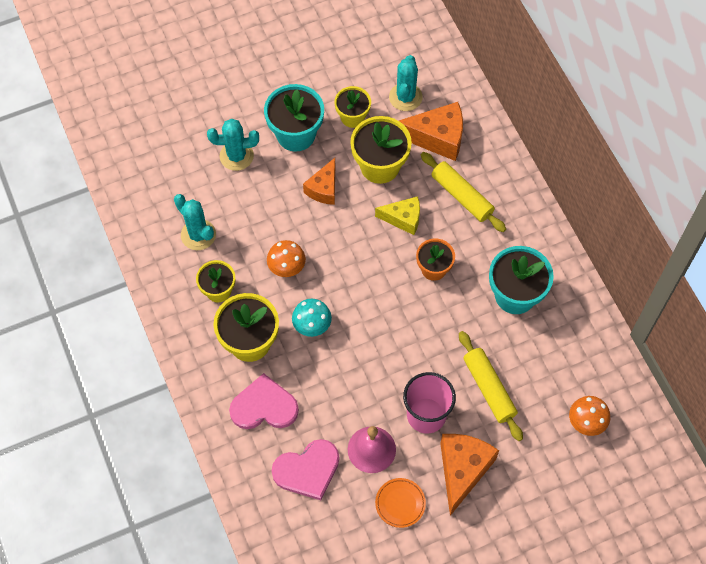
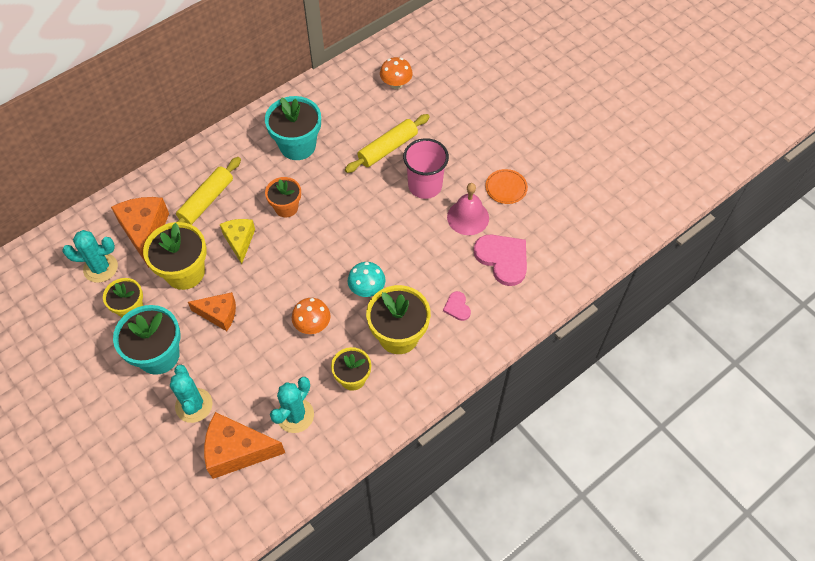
camera: 105 degrees left, 5 degrees down
(264, 406) = (457, 307): pink heart -> pink heart, size x0.50
(462, 470) = (463, 153): orange cheese -> orange cheese (237, 451)

